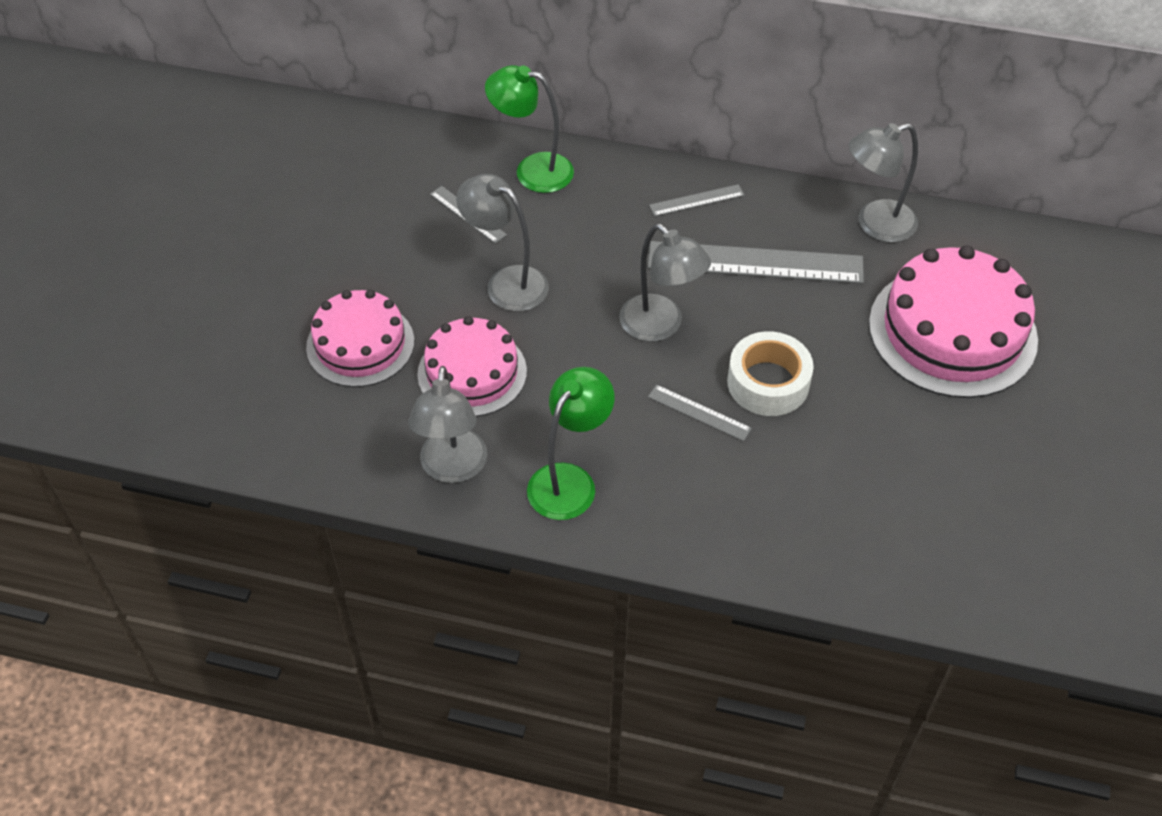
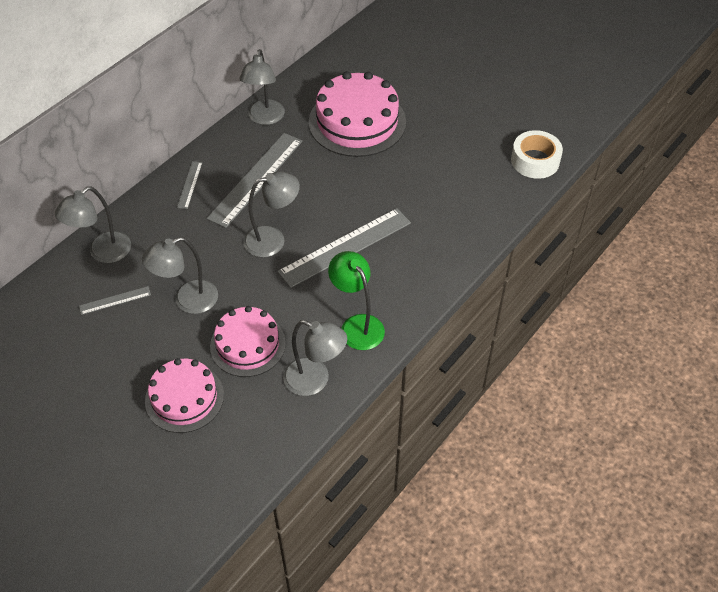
camera: 65 degrees left, 0 degrees up
(532, 170) = (103, 253): green lamp -> grey lamp
(699, 413) = (345, 247): grey ruler -> grey ruler, size x2.15
(768, 383) = (343, 209): white tape -> white tape (535, 161)

